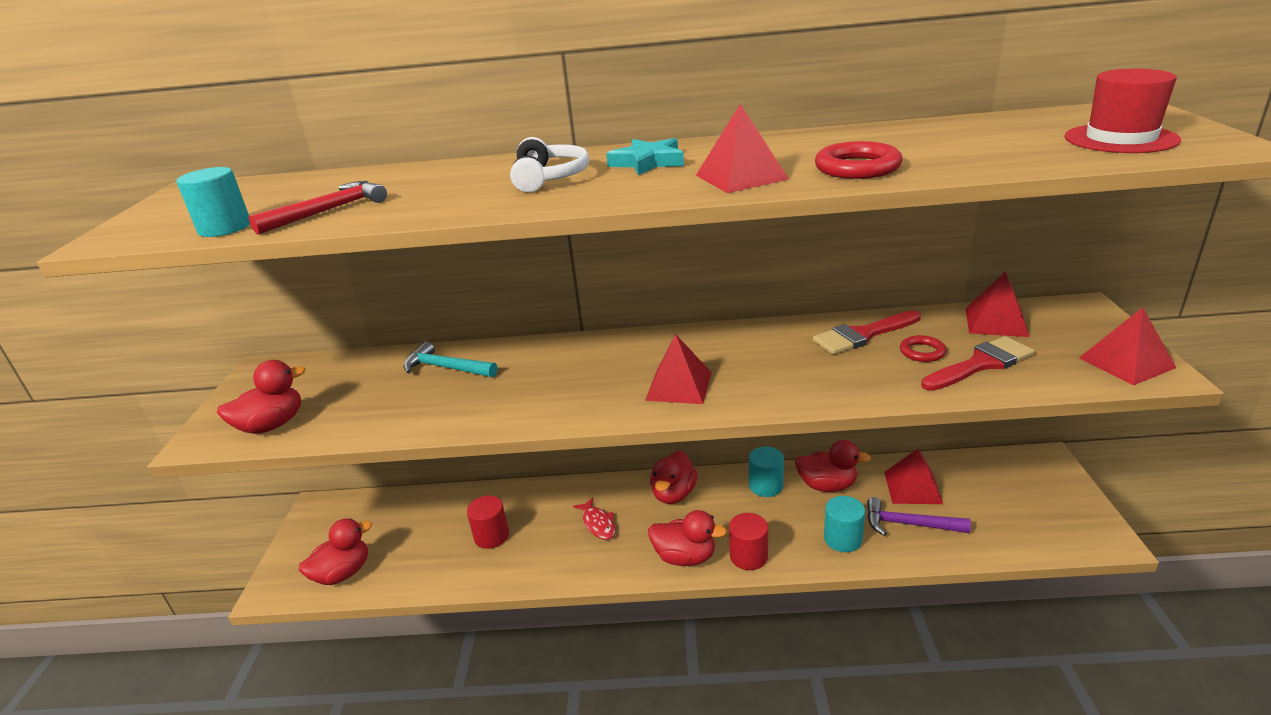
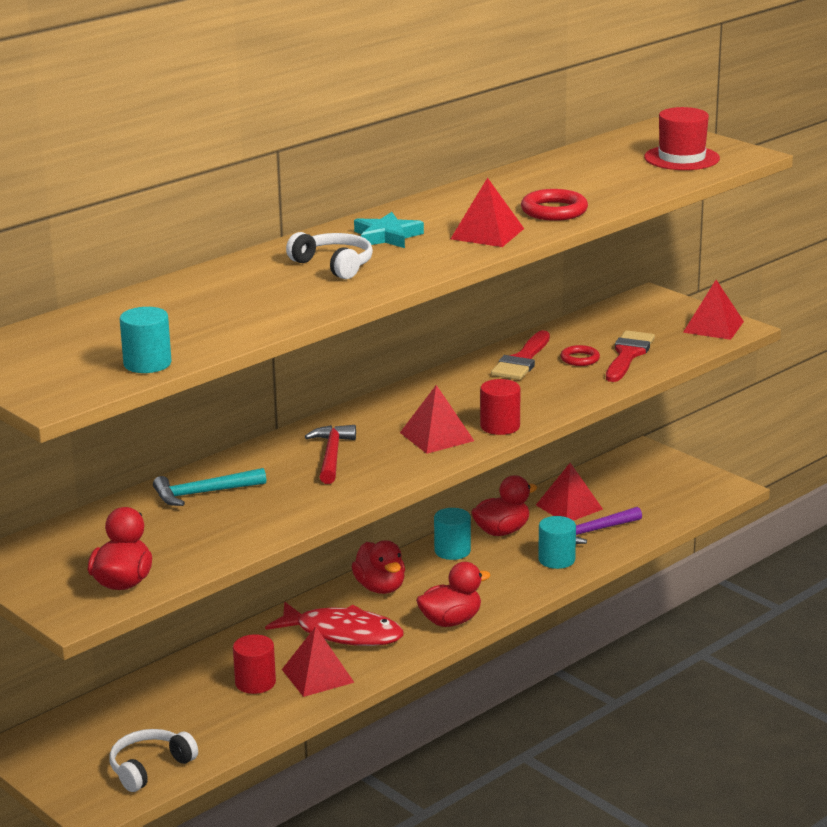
camera: 45 degrees left, 5 degrees down
(328, 211) = (206, 330): red hammer -> red hammer (331, 455)
(343, 573) = (149, 767): red duck -> white headphones
(598, 524) = (343, 633): red fish -> red fish, size x1.94
(748, 556) = (500, 599): red cylinder -> red cylinder (500, 426)
(995, 322) = (604, 323): red pyramid -> red pyramid (317, 675)

